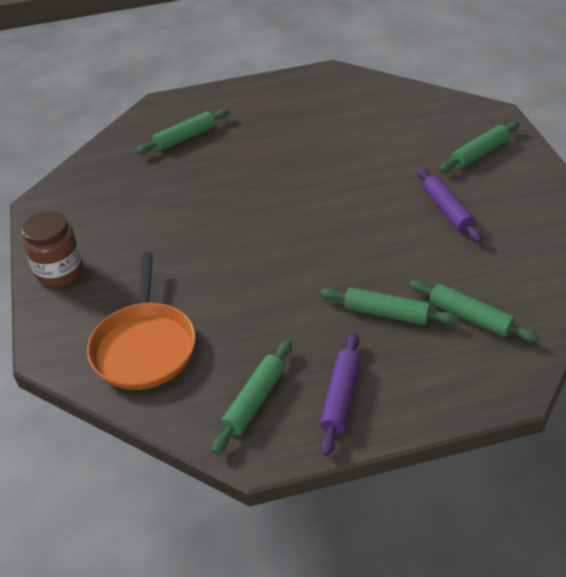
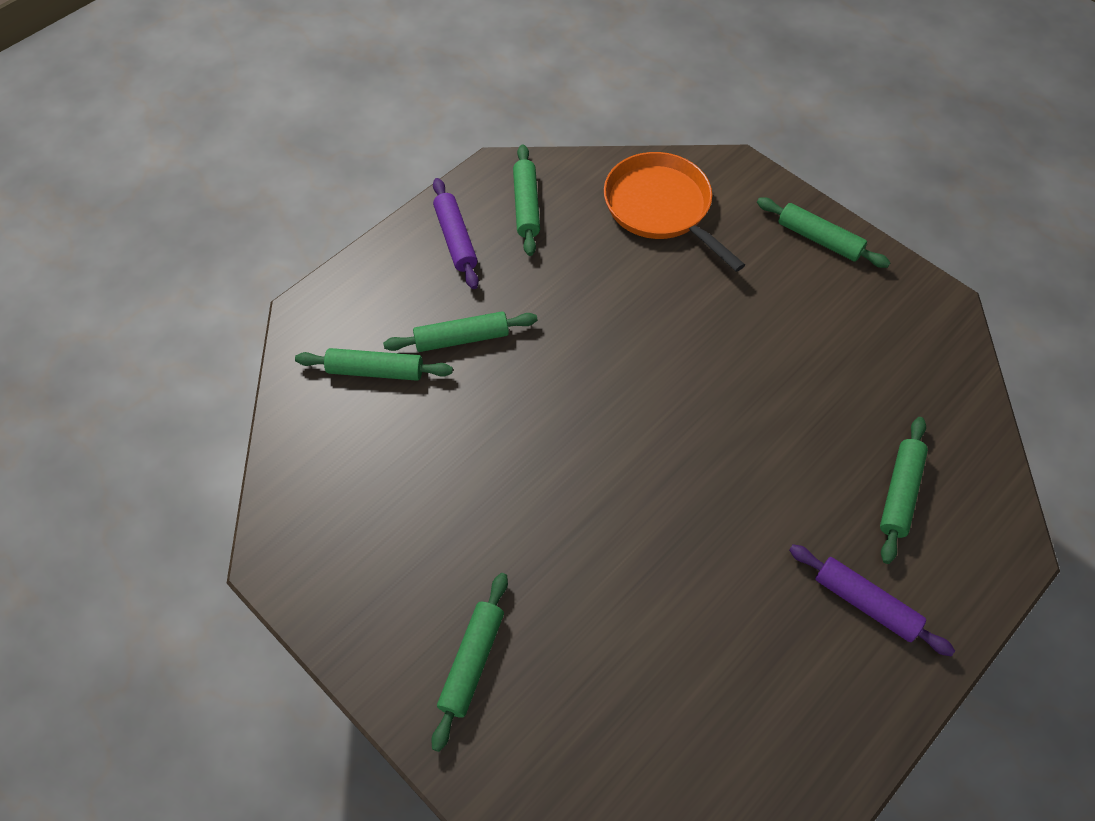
camera: 145 degrees right, 15 degrees up
(60, 272) = (819, 239): brown jar -> green rolling pin
(447, 210) = (466, 518): purple rolling pin -> purple rolling pin (865, 603)

